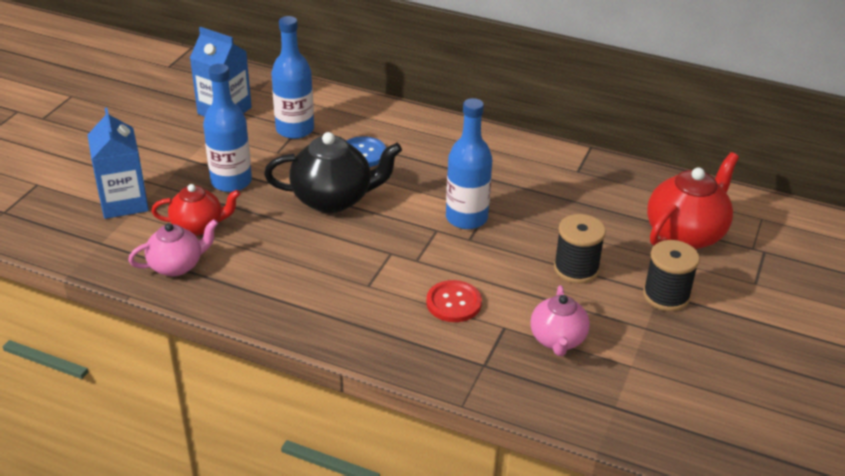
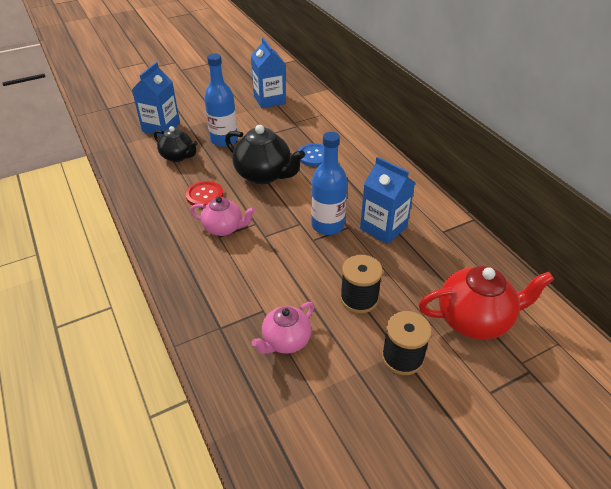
camera: 40 degrees right, 5 degrees up
(177, 265) = (141, 172): pink teapot -> pink teapot (224, 228)
(199, 226) = (178, 156): red teapot -> black teapot
(295, 129) = (293, 125): blue bottle -> none
(453, 303) = (252, 275): red button -> red button (204, 195)
(521, 194) = (383, 228): none -> blue carton

